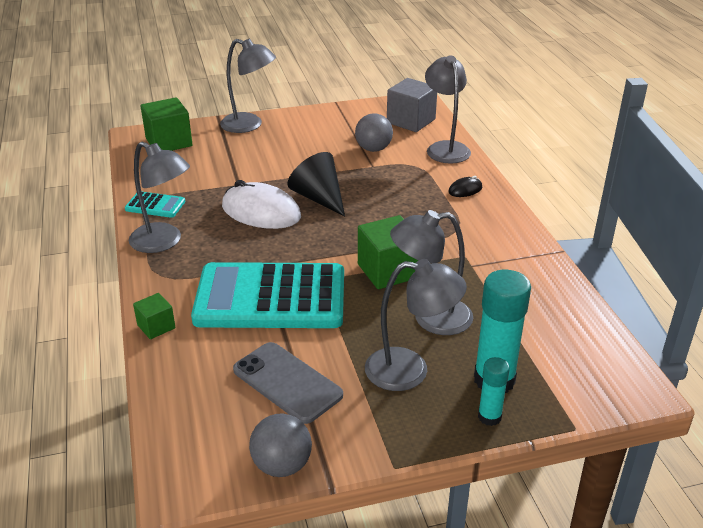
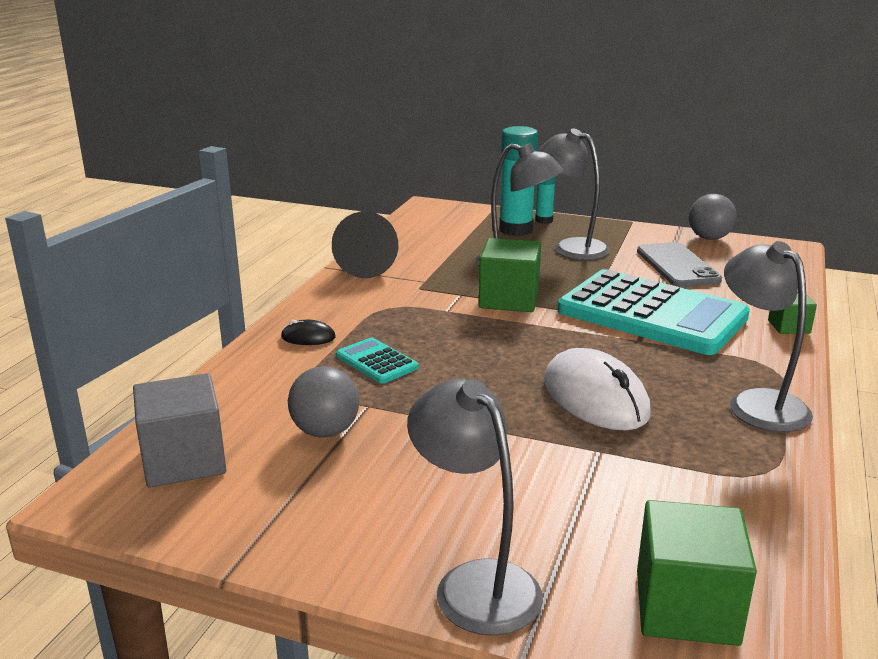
camera: 145 degrees left, 10 degrees down
(155, 205) = (758, 461): turquoise calculator -> turquoise calculator (377, 362)
(319, 198) = (498, 388): black cone -> black cone (366, 266)
(445, 148) = (228, 394): grey lamp -> none

